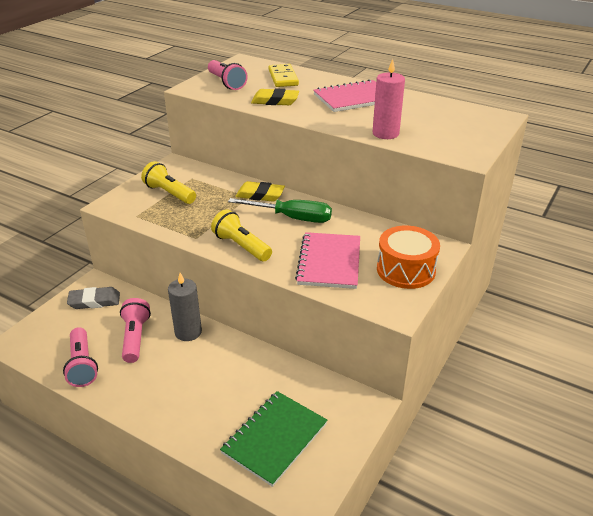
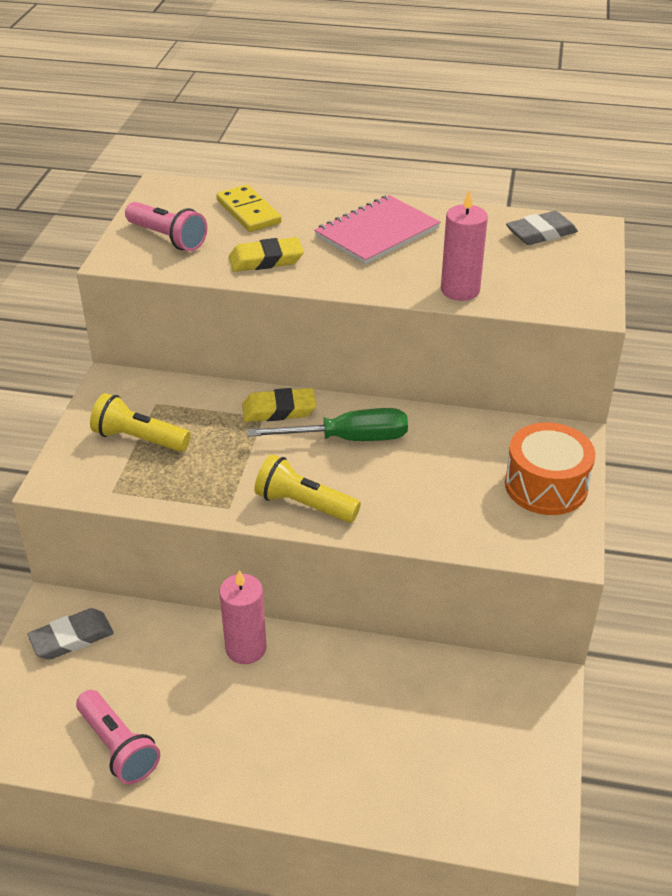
camera: 20 degrees left, 5 degrees up
(135, 338) = (172, 680): pink flashlight -> none
(188, 332) = (246, 648): grey candle -> pink candle
(274, 438) = (453, 770): green notebook -> none
(329, 262) = (440, 499): pink notebook -> none
(462, 114) = (541, 233): none -> grey eraser

